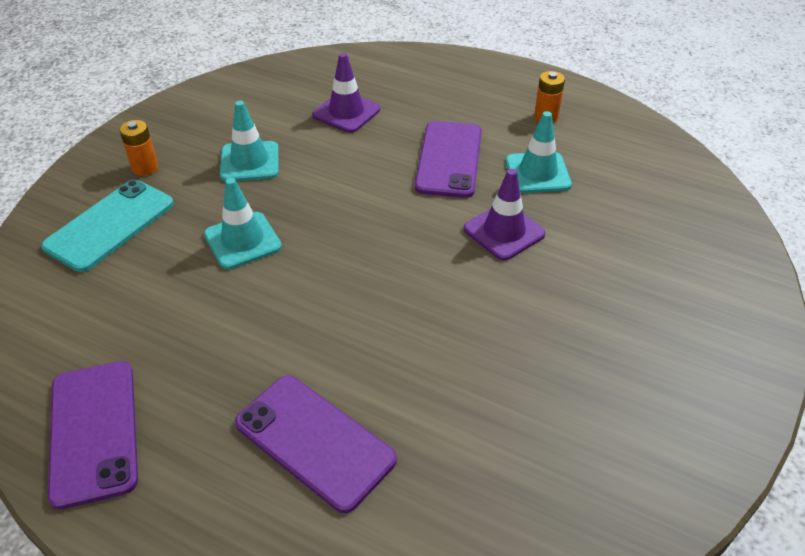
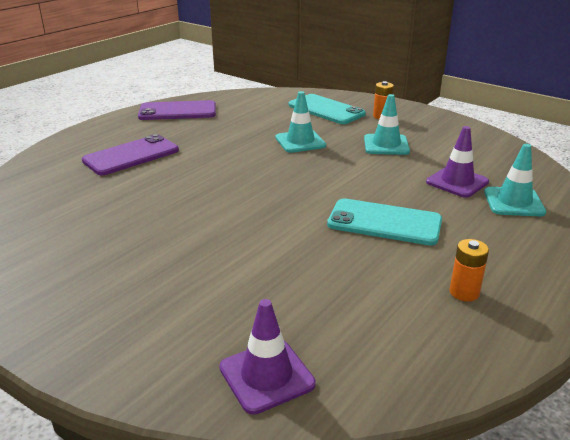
camera: 100 degrees right, 15 degrees down
(449, 159) = (384, 222): purple phone -> turquoise phone
(504, 231) = (276, 236): purple traffic cone -> purple traffic cone (266, 376)
(537, 173) = (357, 268): turquoise traffic cone -> turquoise traffic cone (513, 202)

